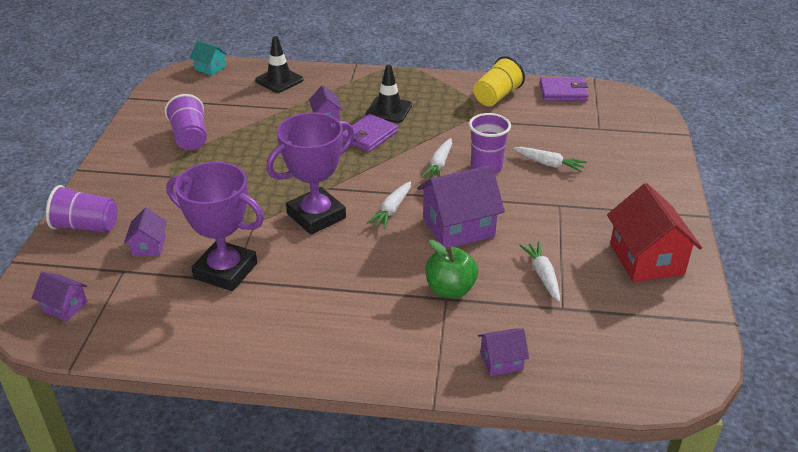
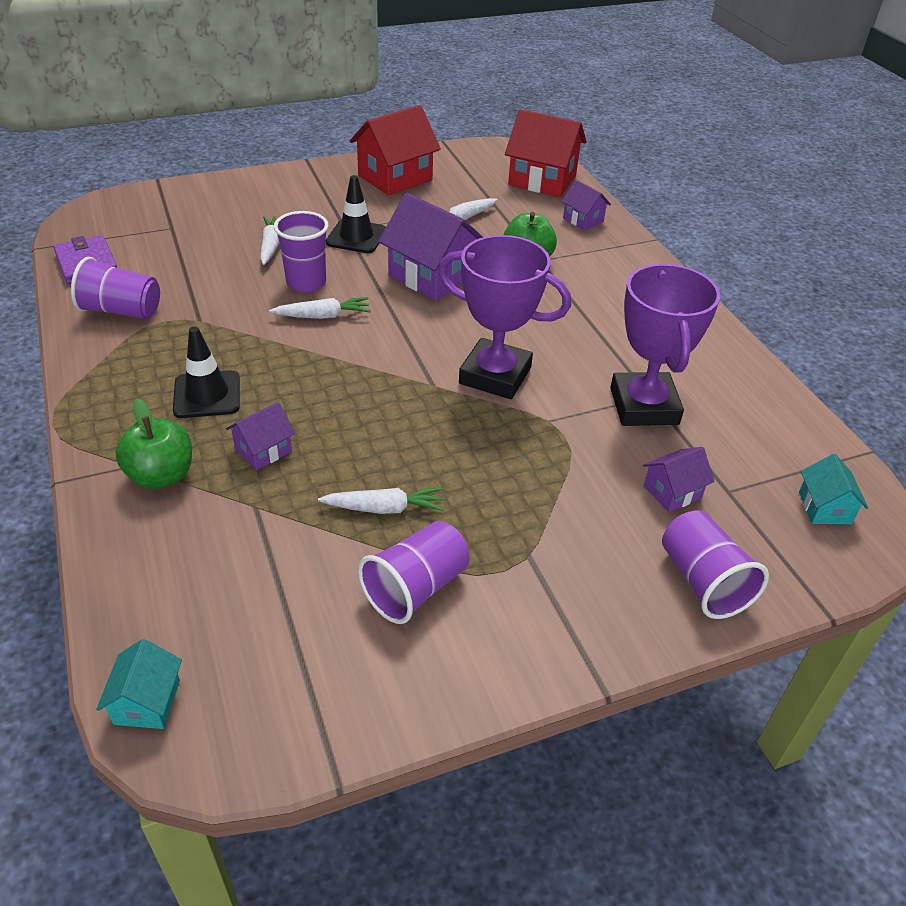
camera: 120 degrees left, 5 degrees up
(64, 306) = (824, 508): purple house -> turquoise house
(279, 80) = (159, 561): black traffic cone -> black traffic cone (356, 237)
(334, 88) = (161, 475): none -> green apple
(369, 135) = (289, 391): purple wallet -> none
(391, 210) = (438, 325): white carrot -> white carrot (385, 508)
(496, 96) = (121, 311): yellow cup -> purple cup
(604, 367) = (542, 180): none -> red house

